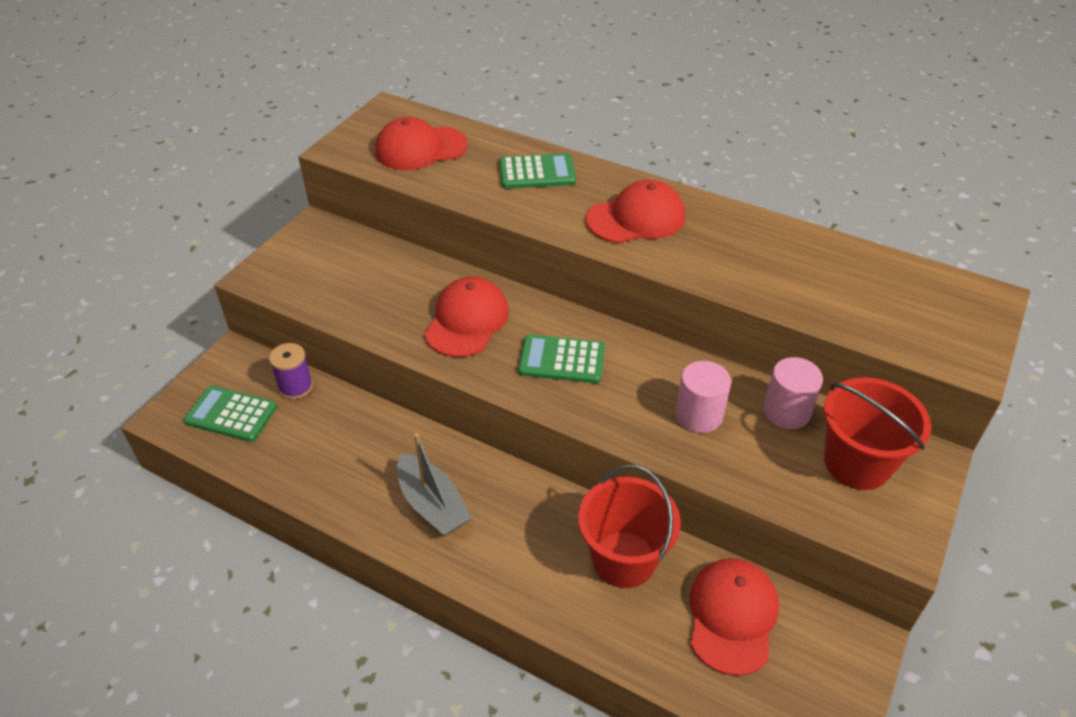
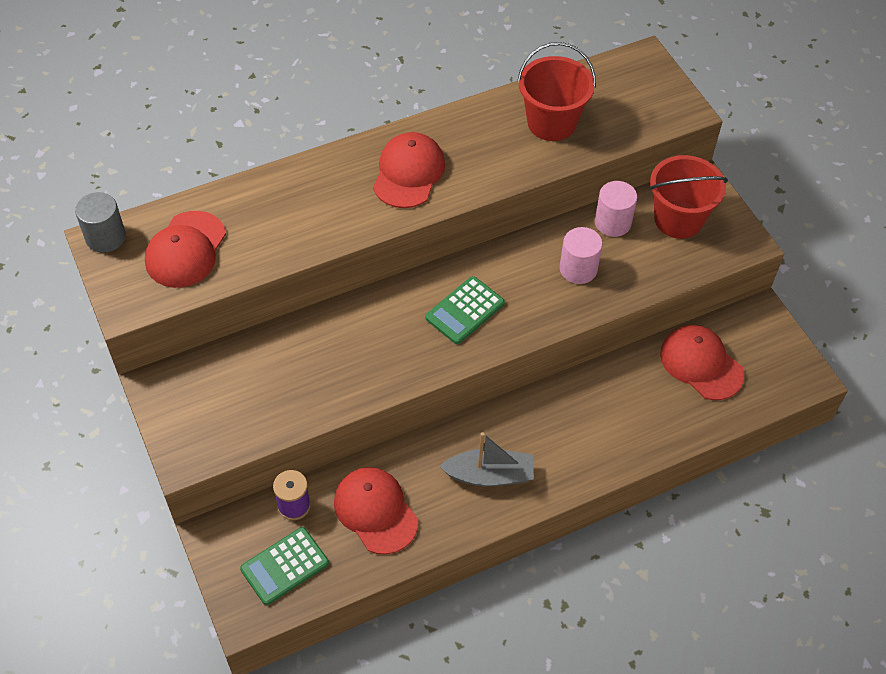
camera: 55 degrees left, 10 degrees up
(393, 109) = (105, 237): none -> grey cylinder
(467, 321) = (373, 343): red cap -> red cap (375, 511)
(537, 173) = (296, 195): green calculator -> none
(624, 559) = (620, 392): red bucket -> red bucket (551, 123)

